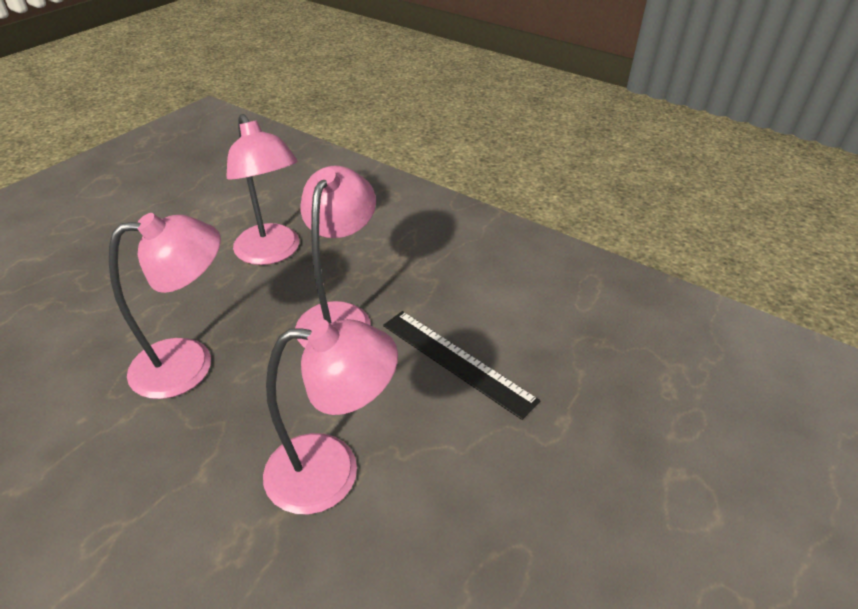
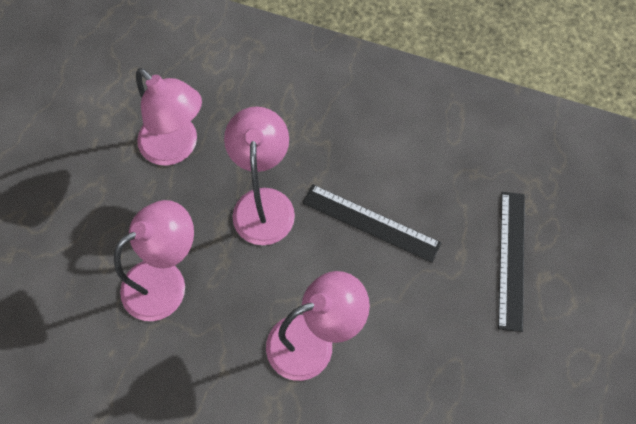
camera: 15 degrees left, 25 degrees up
(631, 441) = (511, 259): none -> black ruler

